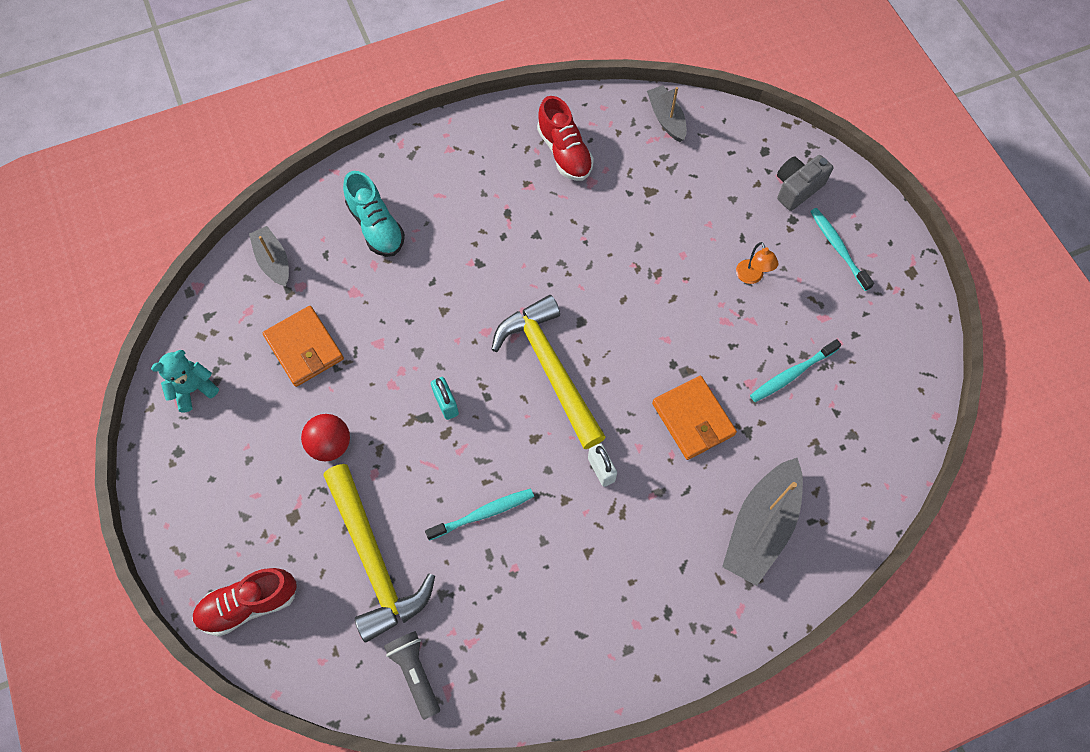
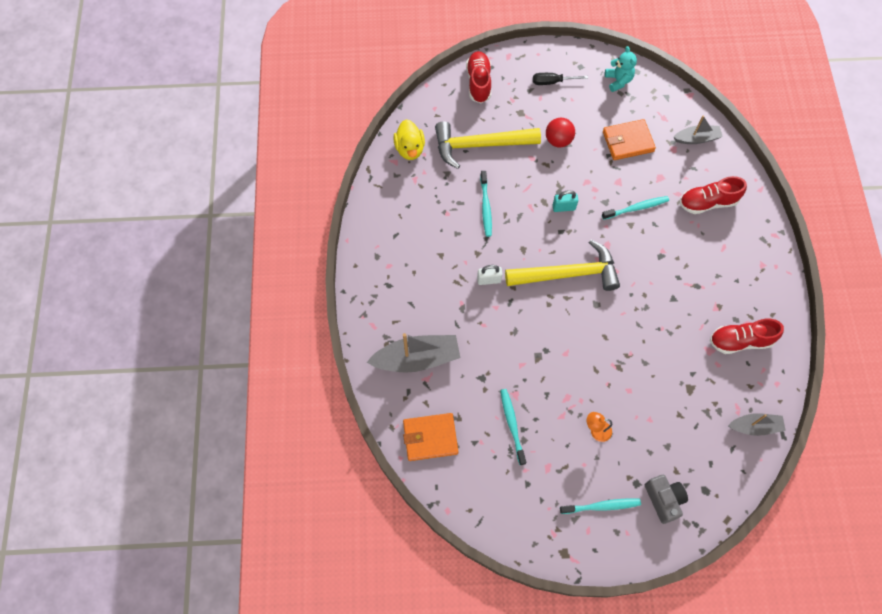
camera: 110 degrees right, 0 degrees up
(219, 486) = (552, 82): none -> black screwdriver
(376, 226) = (708, 202): turquoise shoe -> red shoe
(414, 309) = (636, 208): none -> turquoise toothbrush
(415, 673) = (410, 149): grey flashlight -> yellow duck
(693, 419) = (502, 347): orange wallet -> orange wallet (430, 437)
(760, 527) = (417, 358): grey boat -> grey boat turned 120 degrees clockwise

